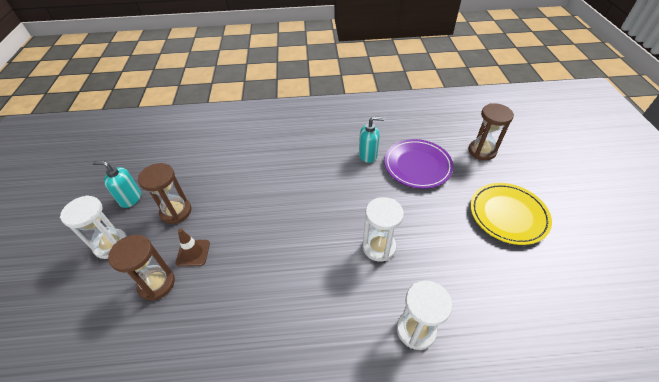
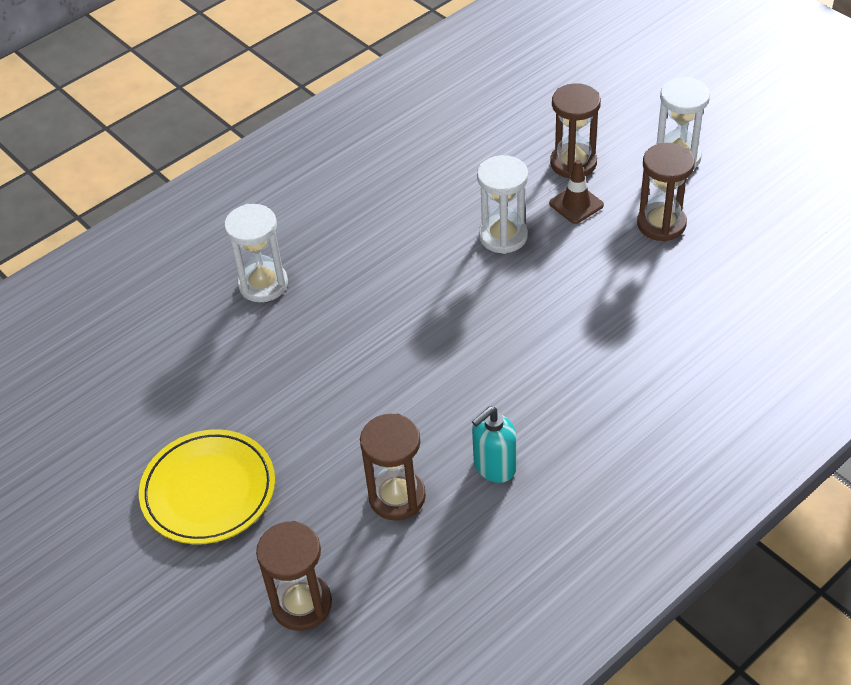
camera: 145 degrees right, 0 degrees up
(130, 199) = (741, 201): turquoise soap dispenser -> none
(379, 247) = (363, 338): white hourglass -> white hourglass (503, 236)
(417, 166) = (397, 497): purple plate -> brown hourglass

